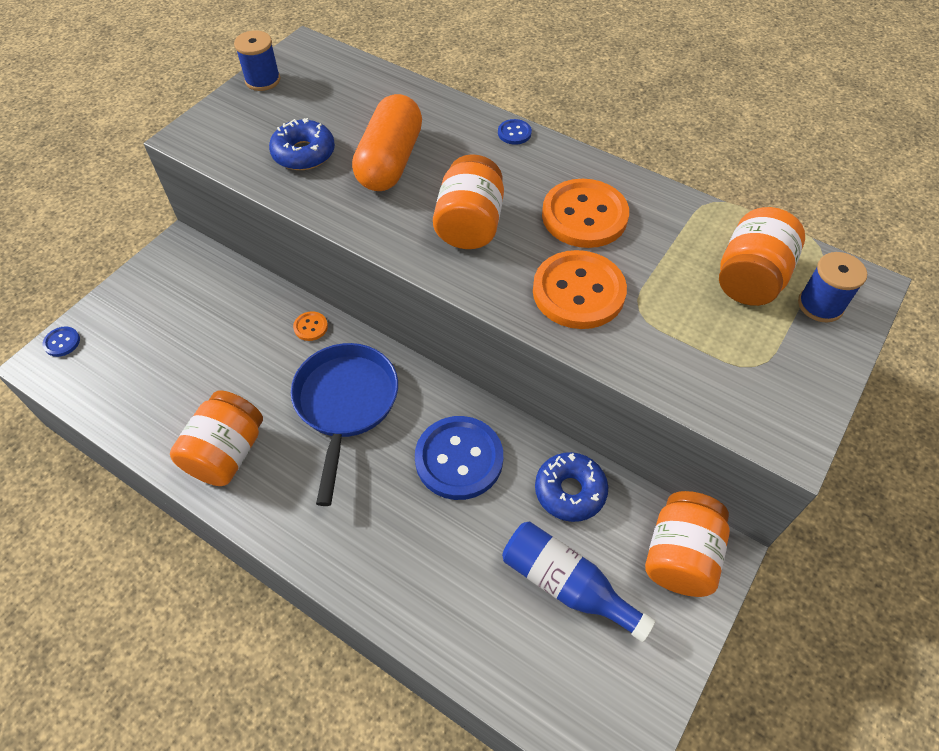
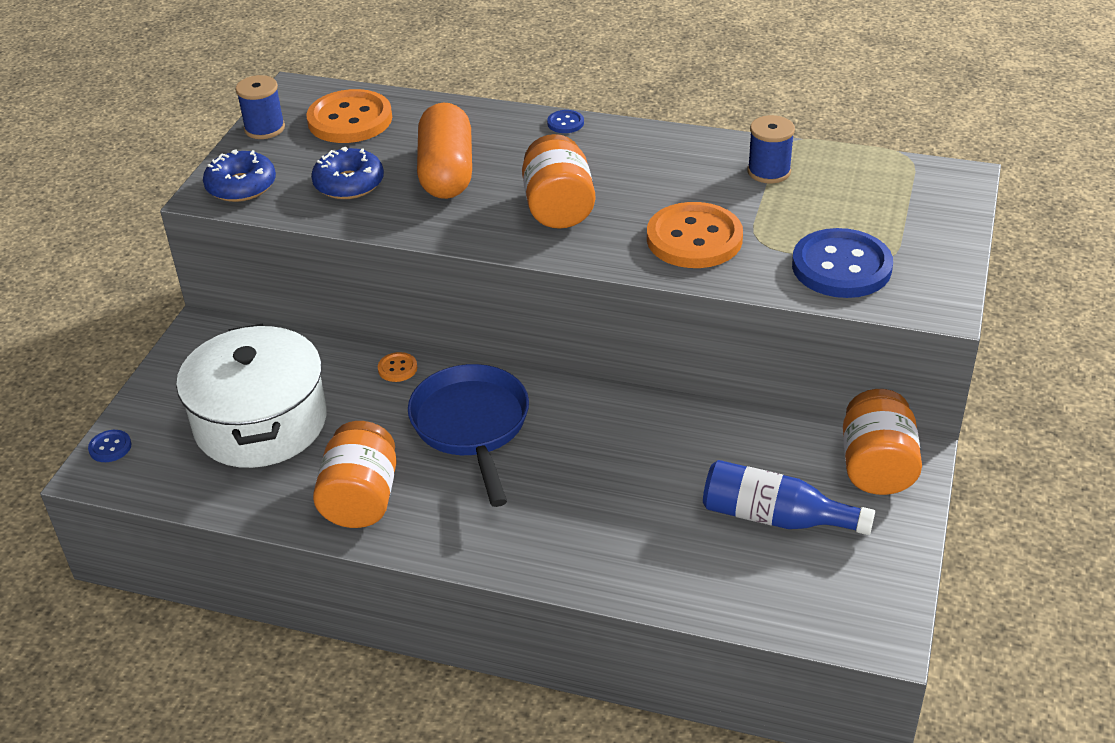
camera: 15 degrees left, 15 degrees down
(183, 351) = (260, 423): none -> white pot
(459, 459) = (617, 444): blue button -> blue button (841, 267)
(570, 491) = (744, 442): blue donut -> blue donut (241, 186)
(584, 216) = (671, 177): orange button -> orange button (350, 120)
(750, 278) = (853, 194): orange jar -> none
(820, 305) = (926, 201): blue spool -> blue spool (769, 171)

